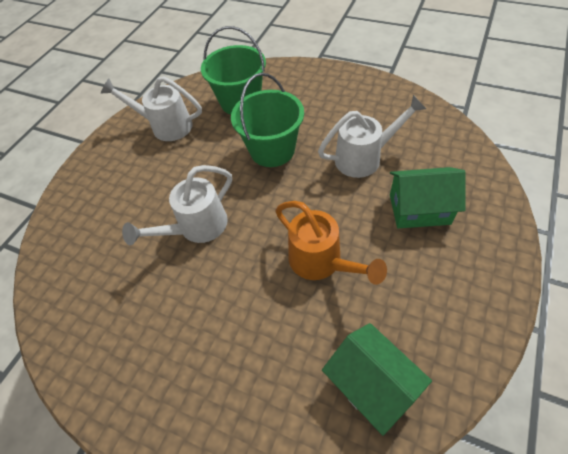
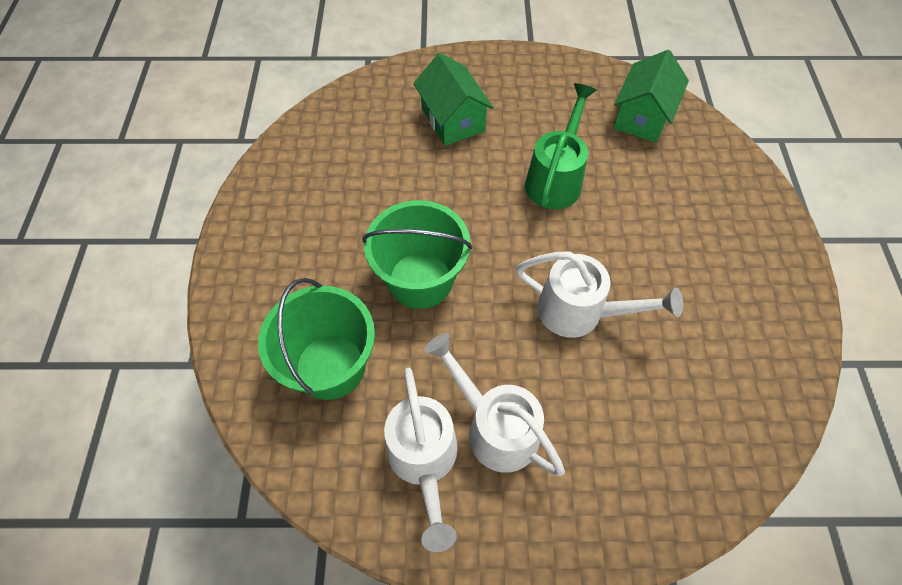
camera: 120 degrees left, 5 degrees up
(321, 262) = (556, 179): orange watering can -> green watering can
(364, 158) = (397, 180): white watering can -> white watering can (495, 427)

